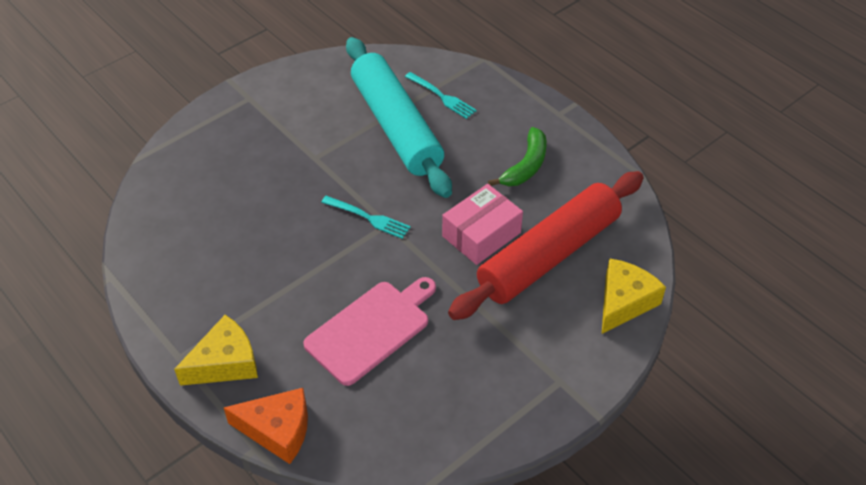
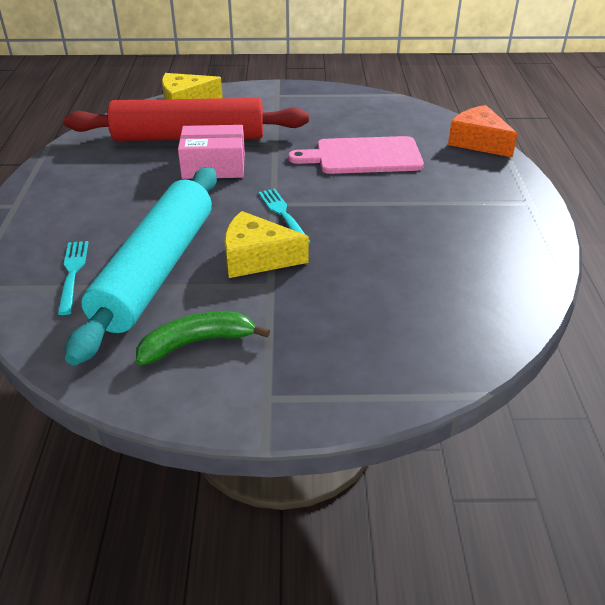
camera: 140 degrees left, 10 degrees down
(225, 363) = (492, 184): yellow cheese -> yellow cheese (256, 258)
(526, 166) = (110, 186): green banana -> green banana (197, 342)

